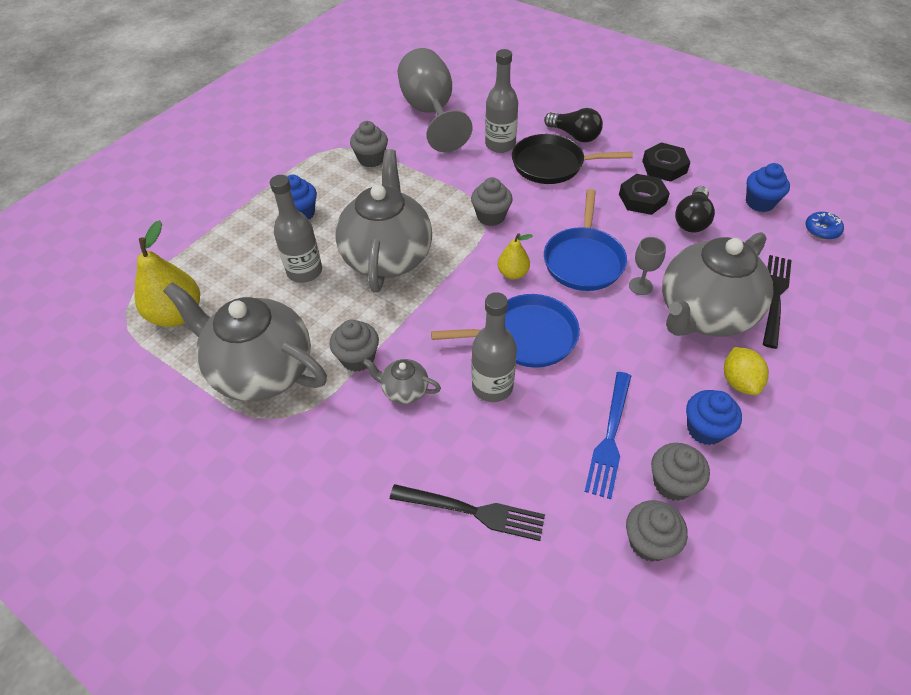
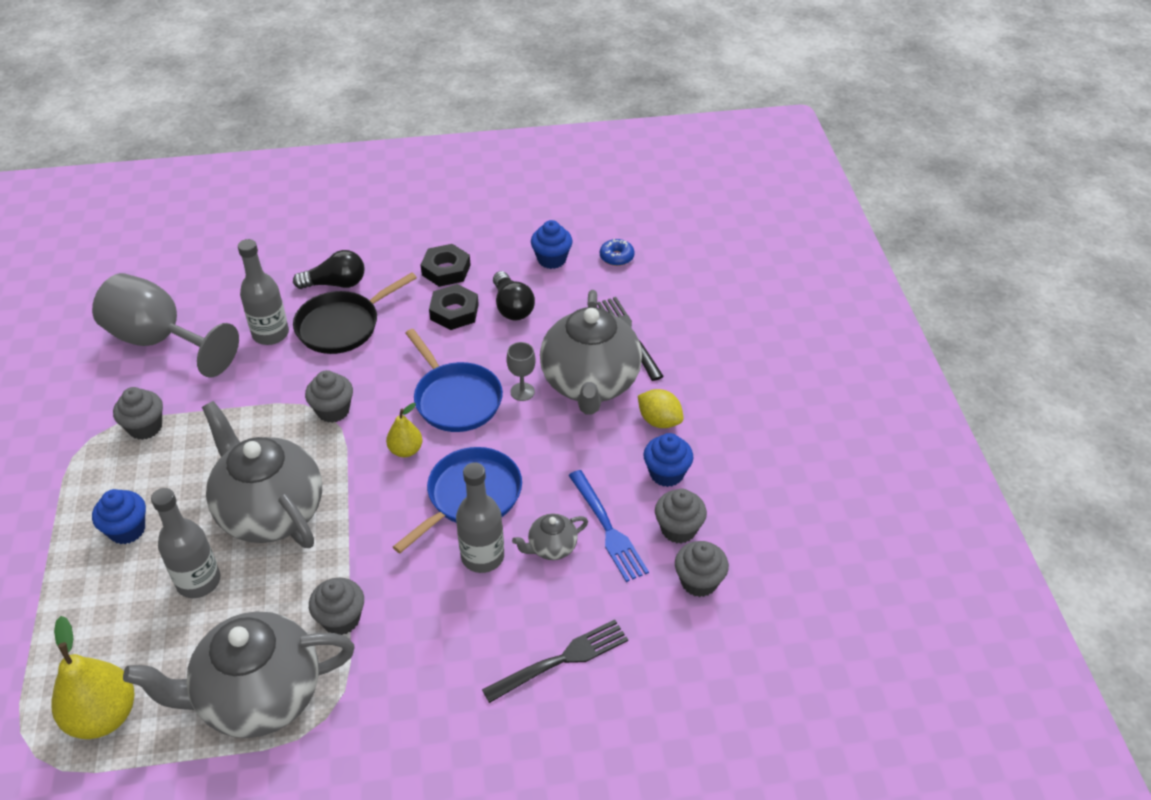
camera: 45 degrees left, 5 degrees down
(404, 390) = (412, 614): grey teapot -> grey teapot (551, 547)

